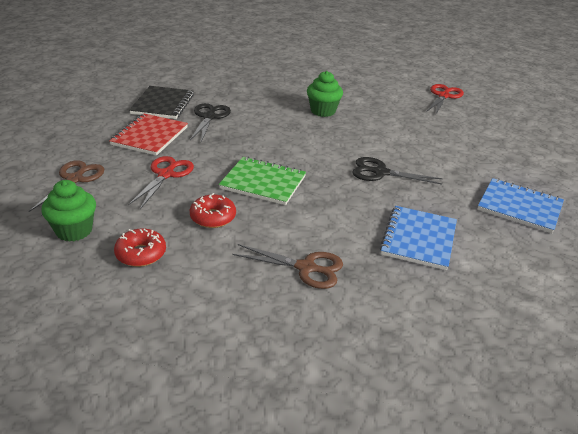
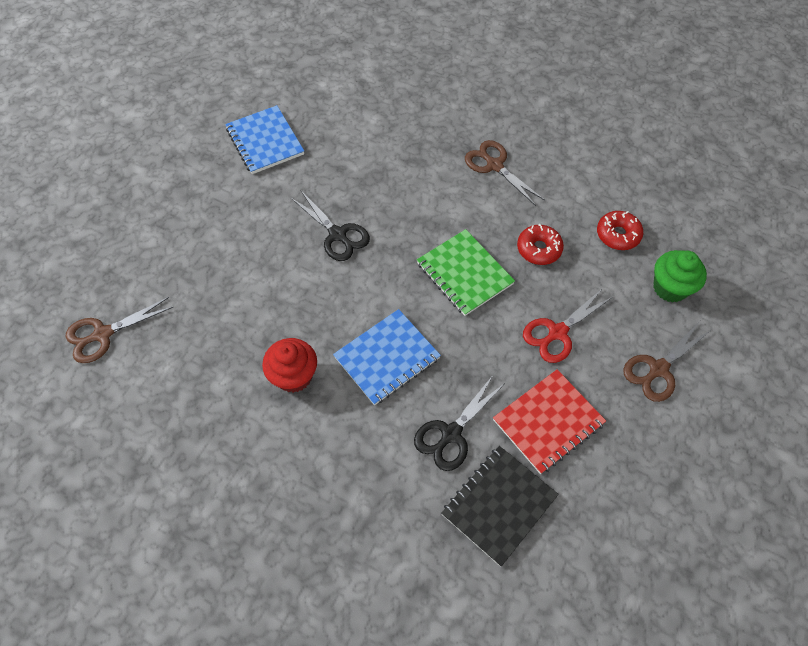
camera: 145 degrees left, 25 degrees up
(323, 111) = (294, 376): green cupcake -> red cupcake
(418, 239) = (385, 151): blue notebook -> blue notebook (387, 358)
(443, 96) = (103, 334): red scissors -> brown scissors

